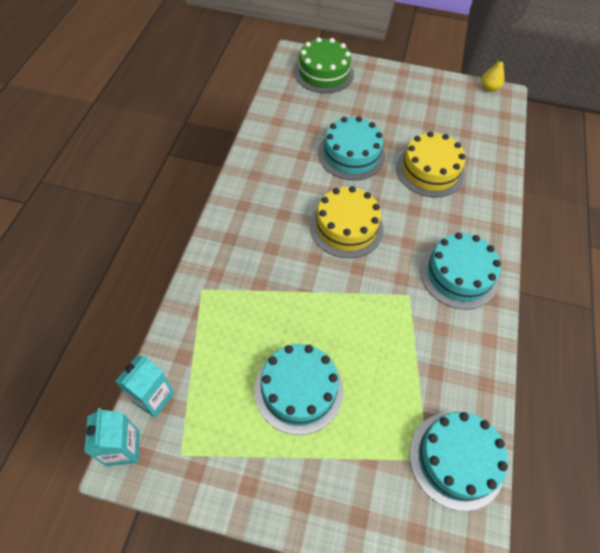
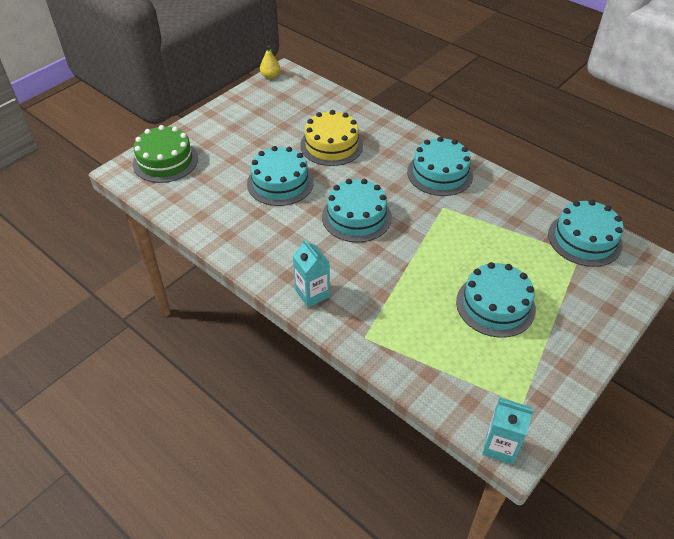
camera: 60 degrees left, 10 degrees down
(153, 397) = (460, 408): turquoise carton -> turquoise carton (312, 294)
(346, 227) = (356, 217): yellow cake -> turquoise cake

